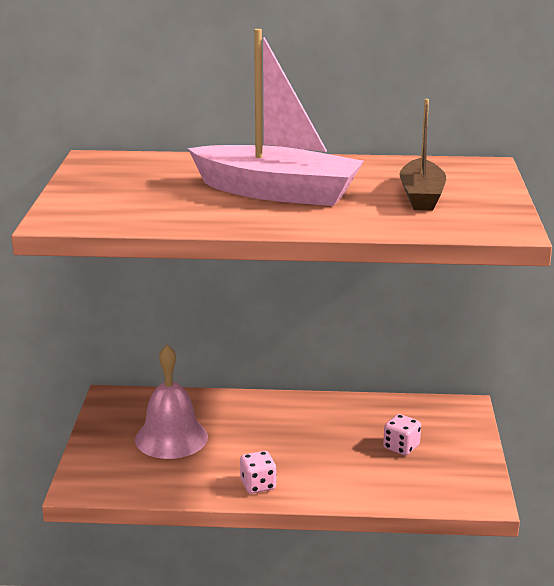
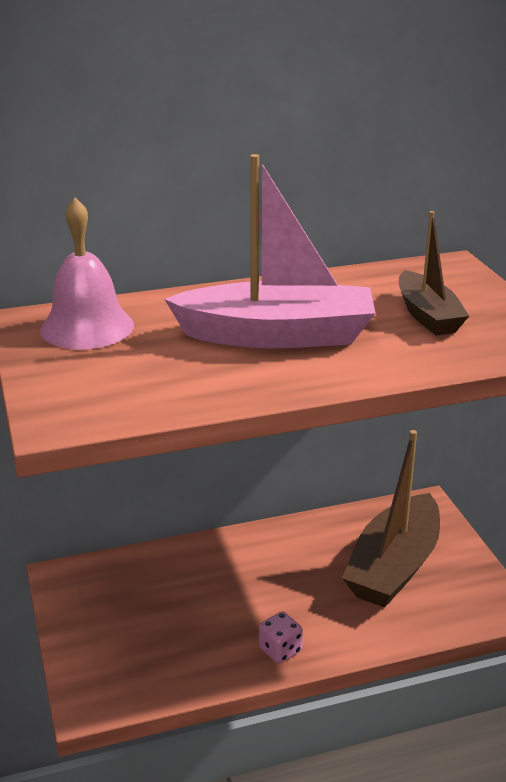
camera: 20 degrees left, 5 degrees up
(171, 438) = (155, 613): pink bell -> pink bell (87, 327)
(401, 447) = (394, 566): pink dice -> brown boat

